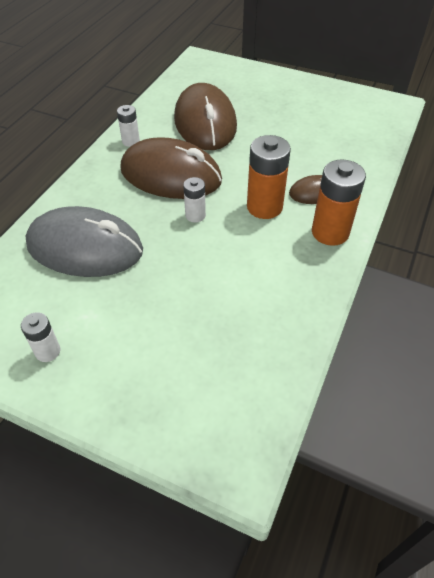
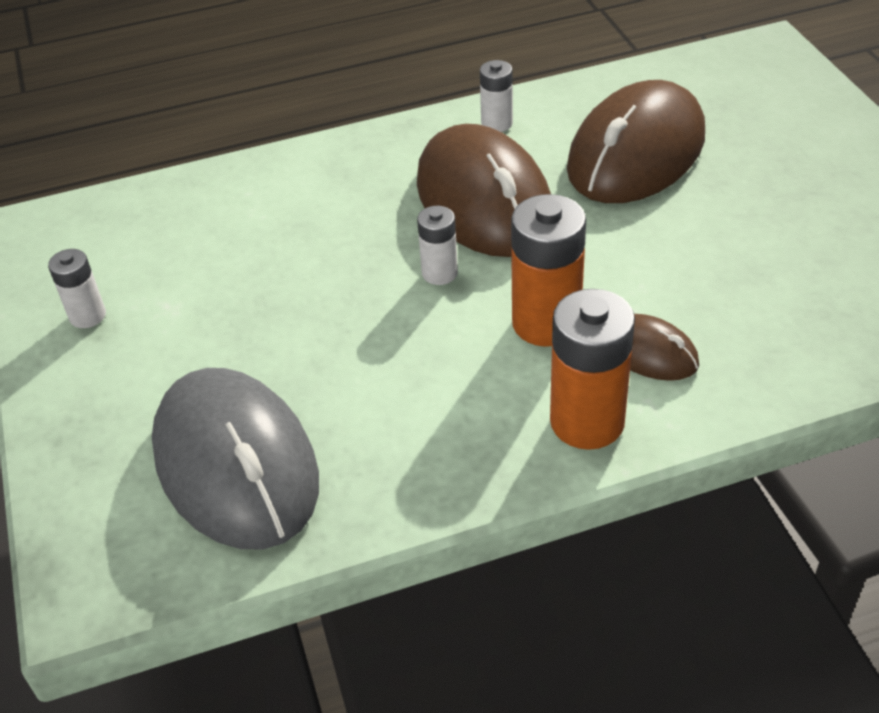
camera: 50 degrees right, 5 degrees down
(85, 247) = (266, 227): grey mouse -> grey mouse (236, 464)

